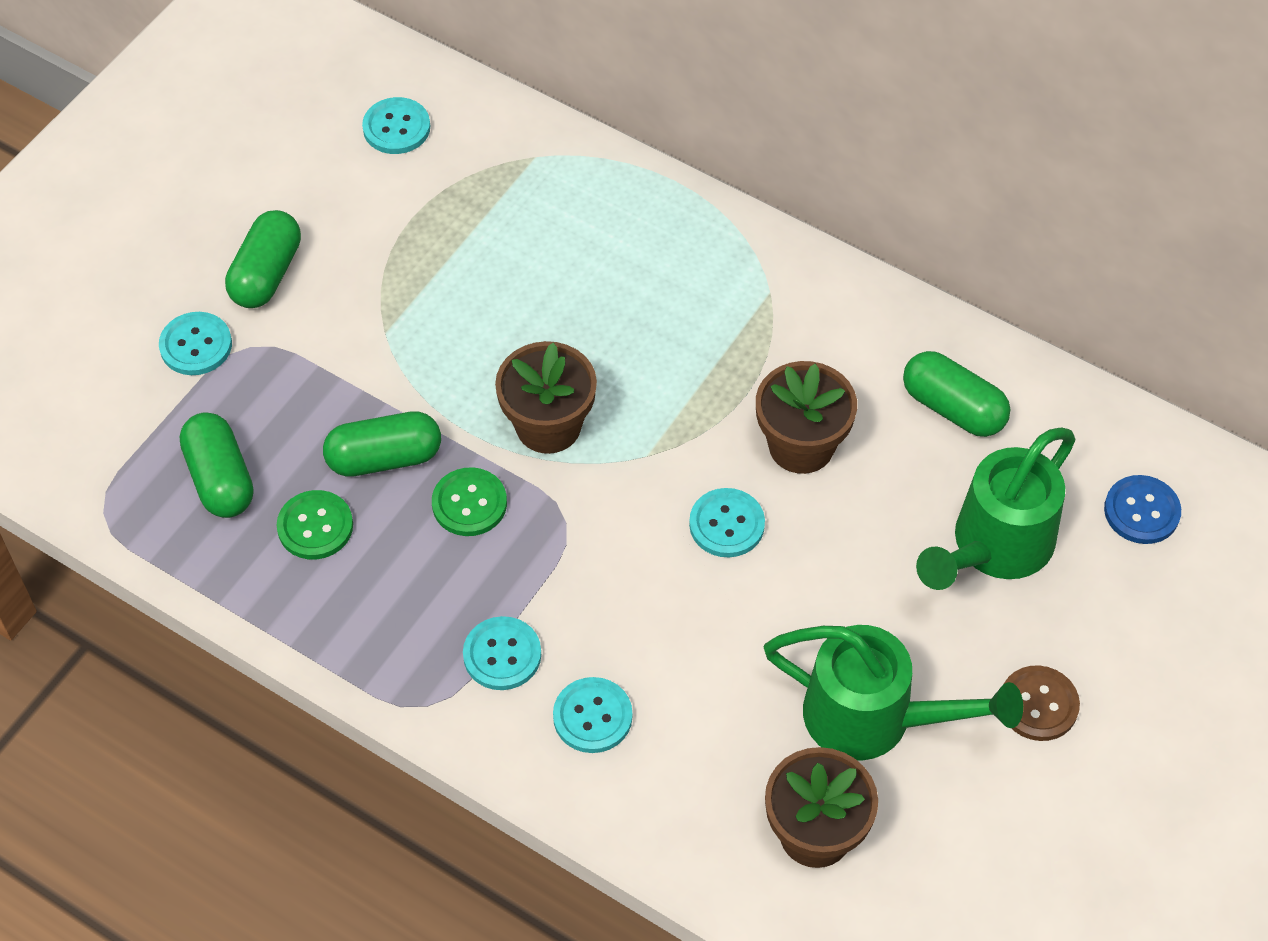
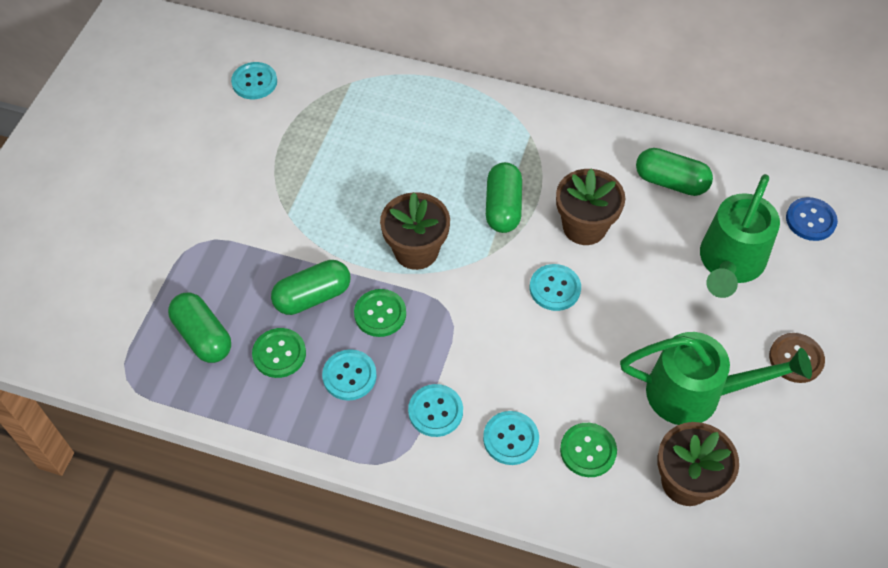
camera: 15 degrees left, 0 degrees up
(196, 345) = (160, 250): turquoise button -> turquoise button (349, 376)
(266, 274) = (195, 193): green capsule -> green capsule (503, 207)
(693, 758) = (588, 451): none -> green button

